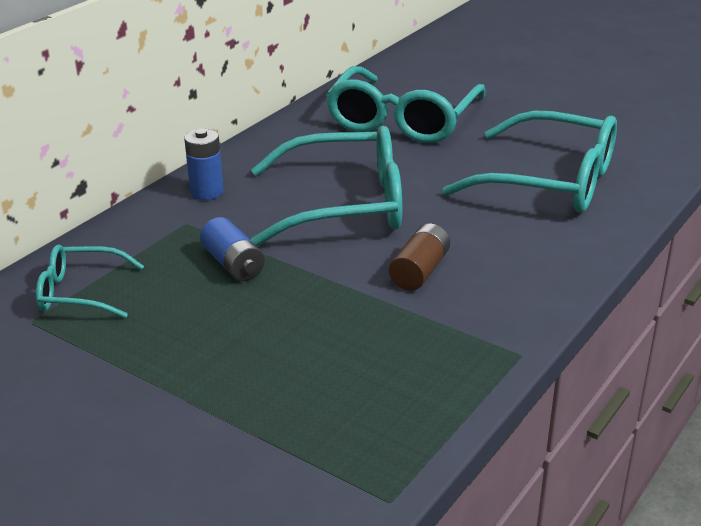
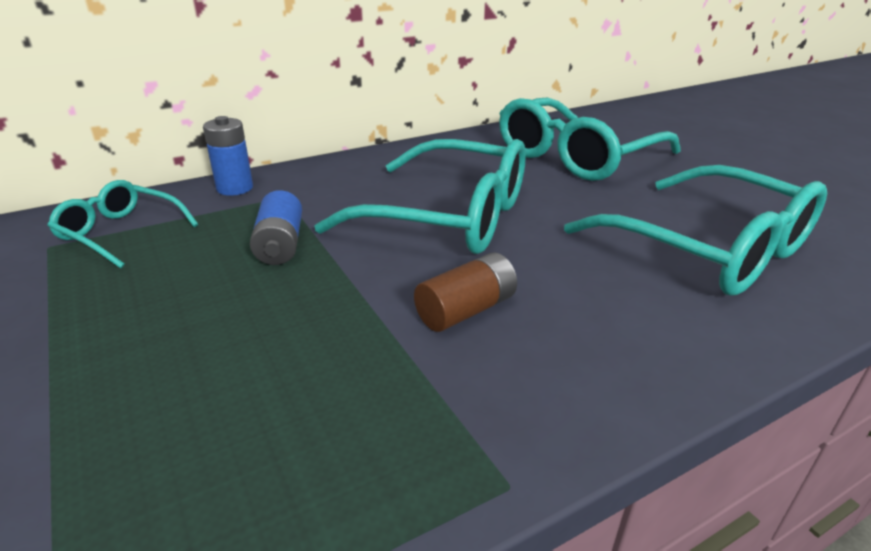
camera: 25 degrees right, 0 degrees up
(206, 192) = (333, 175): blue battery -> blue battery (235, 188)

